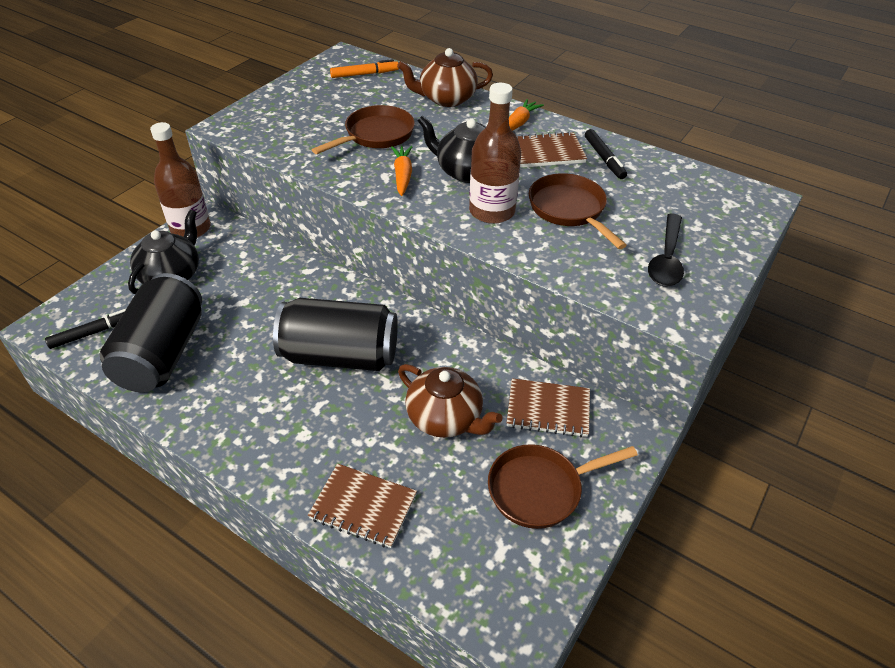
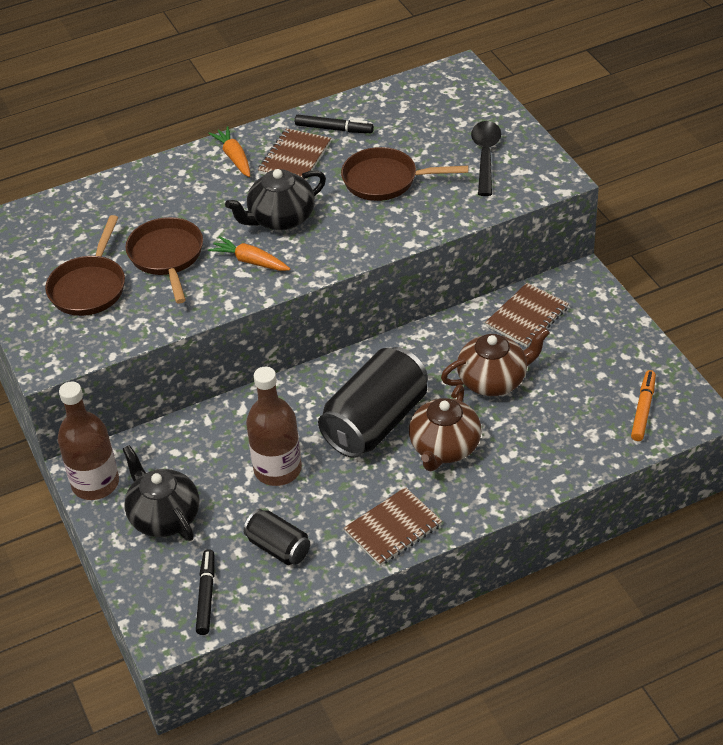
camera: 55 degrees left, 0 degrees up
(162, 353) = (278, 548): black can -> black can, size x0.52
(363, 507) = (546, 459): brown notebook -> brown notebook (393, 529)
(364, 74) = (40, 227): orange marker -> orange marker (643, 409)
(446, 99) = (146, 186): brown teapot -> brown teapot (444, 448)
(492, 211) = (350, 226): brown bottle -> brown bottle (278, 469)
(540, 489) = (595, 354): brown pan -> brown pan (89, 287)
(666, 259) = (485, 156): black spoon -> black spoon turned 135 degrees counterclockwise

